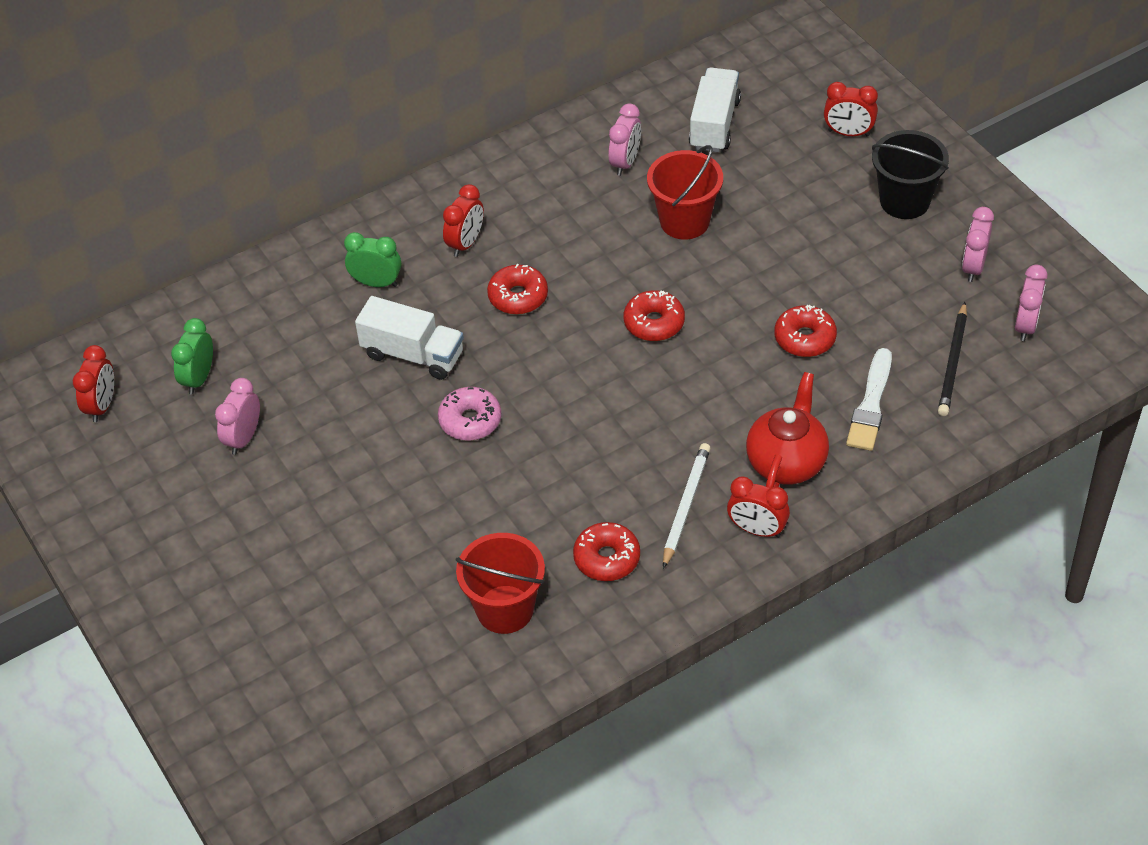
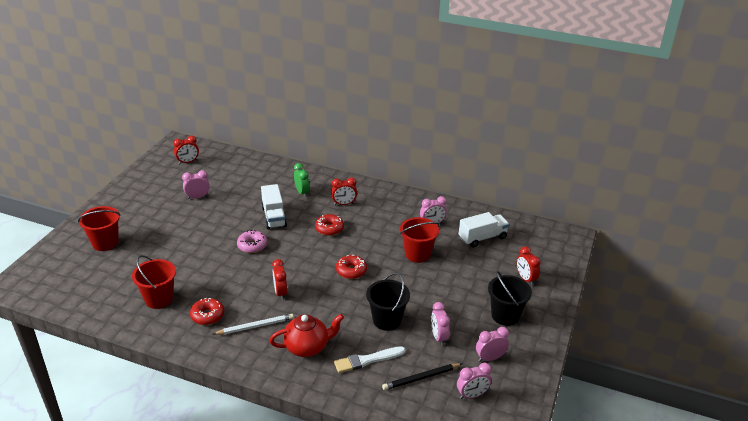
camera: 50 degrees right, 15 degrees down
(199, 378) = (218, 175): green clock -> none
(261, 634) = (105, 243): none -> red bucket
(757, 530) = (259, 355): red clock -> red clock (280, 293)
(805, 338) = (387, 320): red donut -> black bucket
(888, 299) = (438, 337): none -> pink clock

